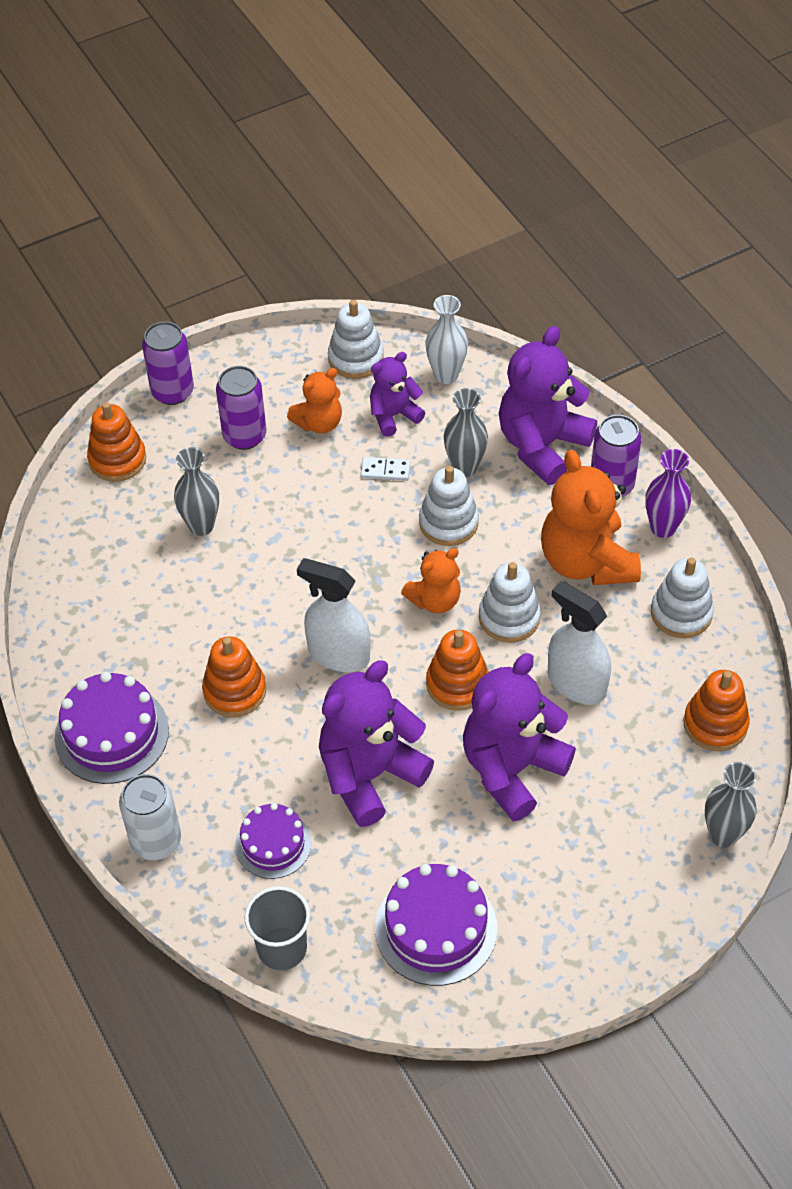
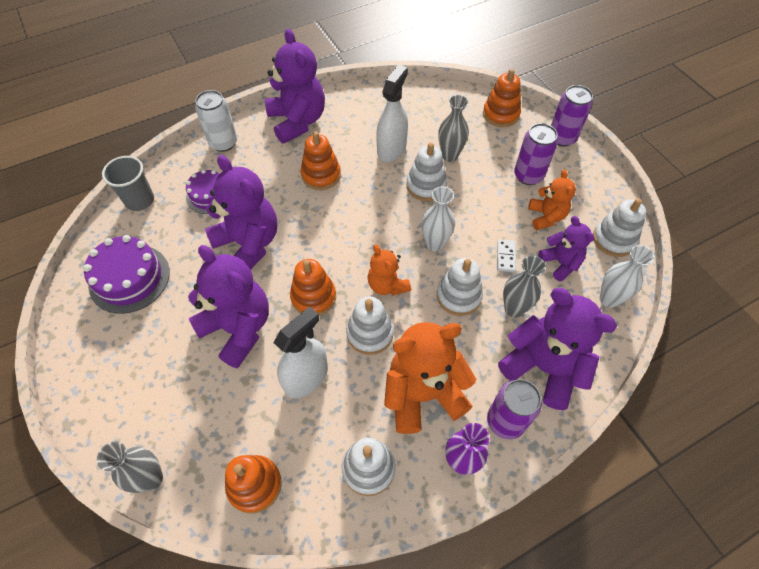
camera: 90 degrees right, 5 degrees up
(111, 734) = (297, 121): purple cake -> purple teddy bear
(260, 555) = (426, 186): none -> white stacking toy
(319, 423) = (546, 217): orange teddy bear -> orange teddy bear turned 150 degrees counterclockwise
(338, 654) = (344, 228): white spray bottle -> white spray bottle (391, 149)
(366, 546) = (435, 244): none -> white vase

